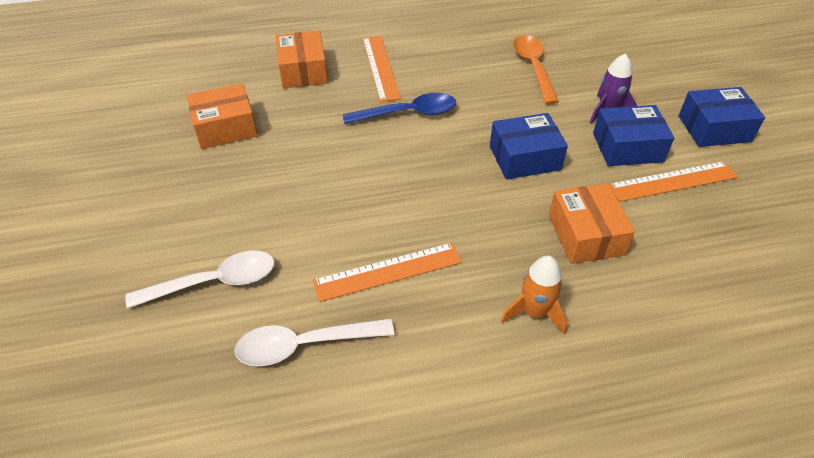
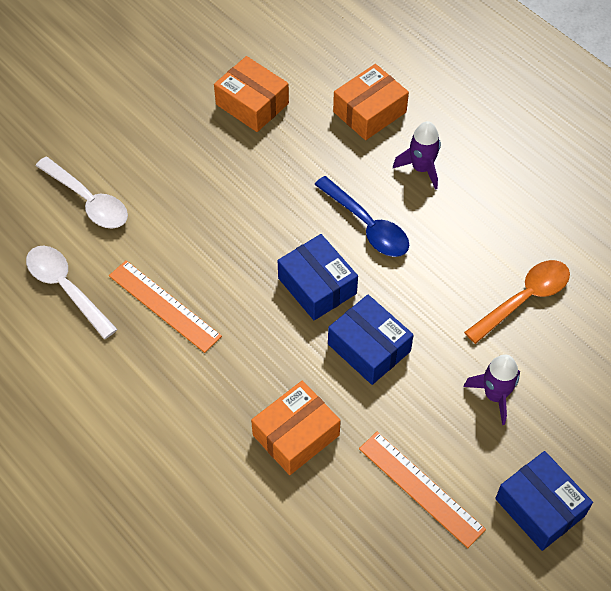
camera: 60 degrees right, 10 degrees up
(380, 67) = (421, 168): orange ruler -> purple rocket
(534, 312) = (182, 427): orange rocket -> none
(627, 147) = (447, 432): blue box -> blue box (317, 286)

